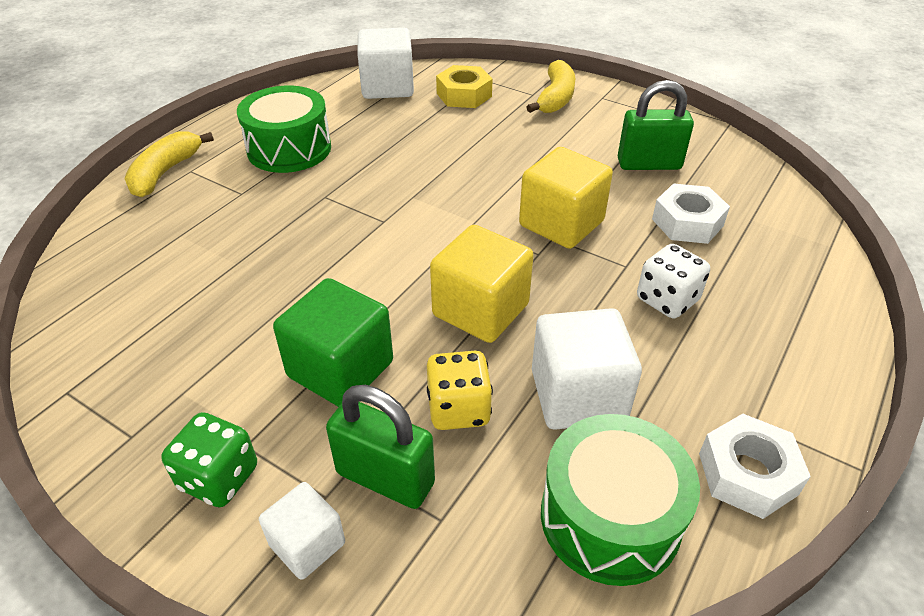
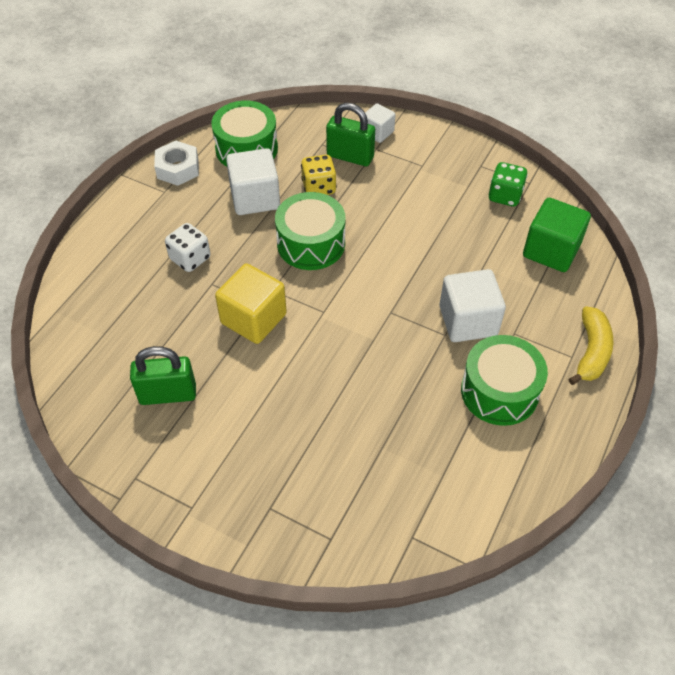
camera: 175 degrees right, 10 degrees up
(219, 478) = (427, 152): green dice -> green dice (505, 196)
(340, 369) = (387, 203): green cube -> green cube (551, 250)
(387, 87) = (436, 509): white cube -> white cube (468, 321)
(464, 95) = (347, 499): yellow nut -> none
(480, 310) = (311, 244): yellow cube -> green drum
(555, 98) = (244, 501): yellow banana -> none
(687, 222) = (155, 326): white nut -> none

